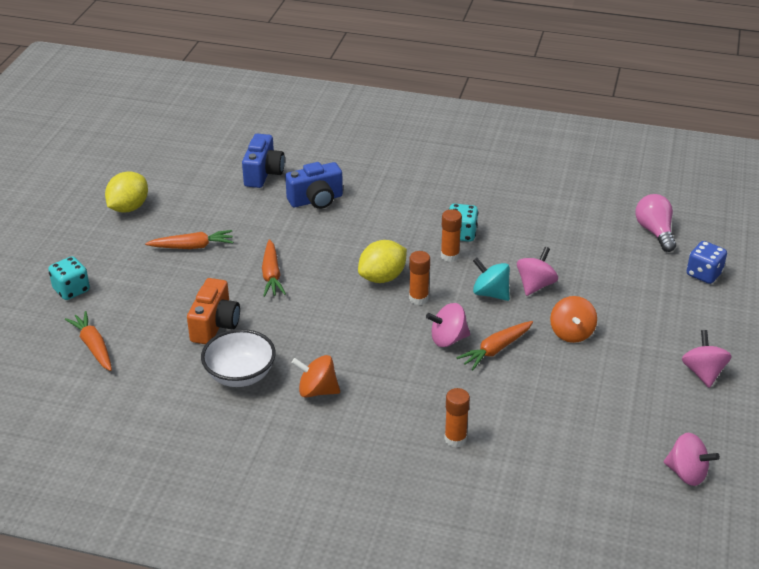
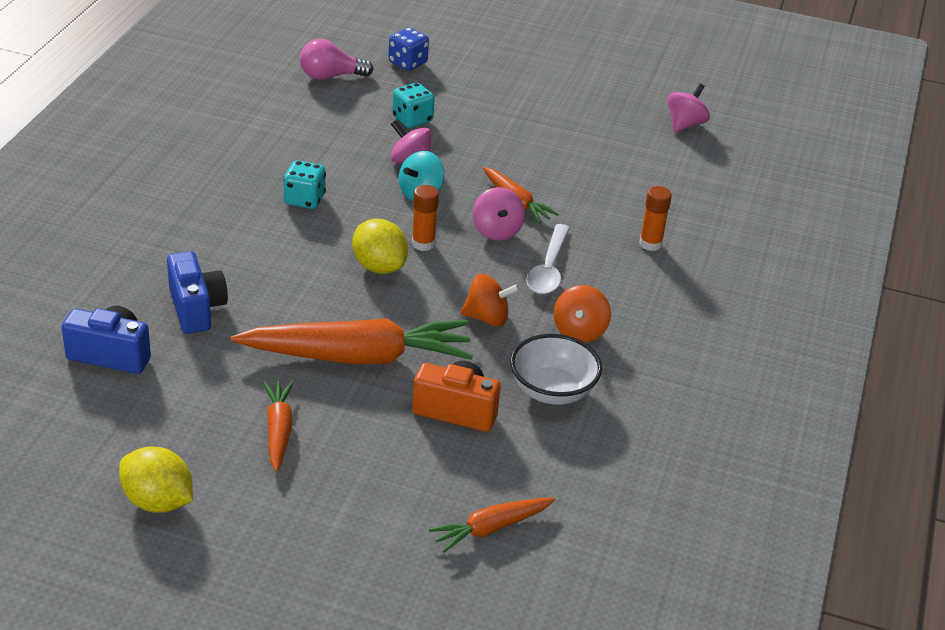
camera: 90 degrees left, 0 degrees up
(71, 290) = (360, 559): turquoise dice -> turquoise dice (412, 119)
(271, 274) = (357, 357): orange carrot -> orange carrot, size x1.97
(400, 371) = (548, 269): none -> white spoon
(450, 256) = (346, 213): orange glue stick -> none
(571, 333) = (492, 152): orange spinning top -> orange spinning top (487, 318)
(703, 373) = (555, 92): pink spinning top -> none

